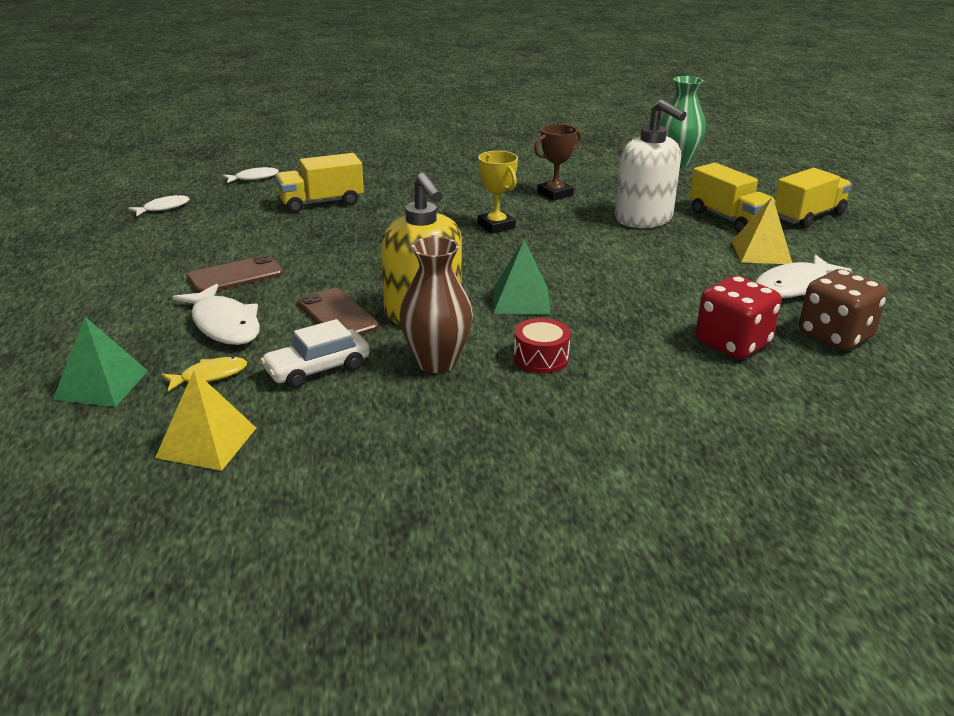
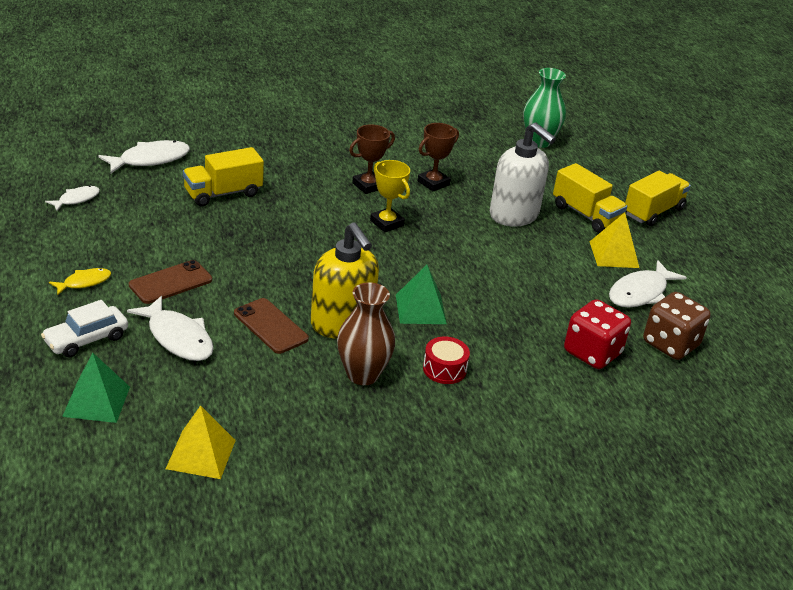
camera: 10 degrees left, 5 degrees up
(210, 375) = (183, 391): yellow fish -> yellow fish (84, 282)
(254, 178) = (150, 160): white fish -> white fish, size x1.74
(317, 369) = (268, 383): white car -> white car (86, 339)
(482, 196) = (368, 185): none -> brown trophy

